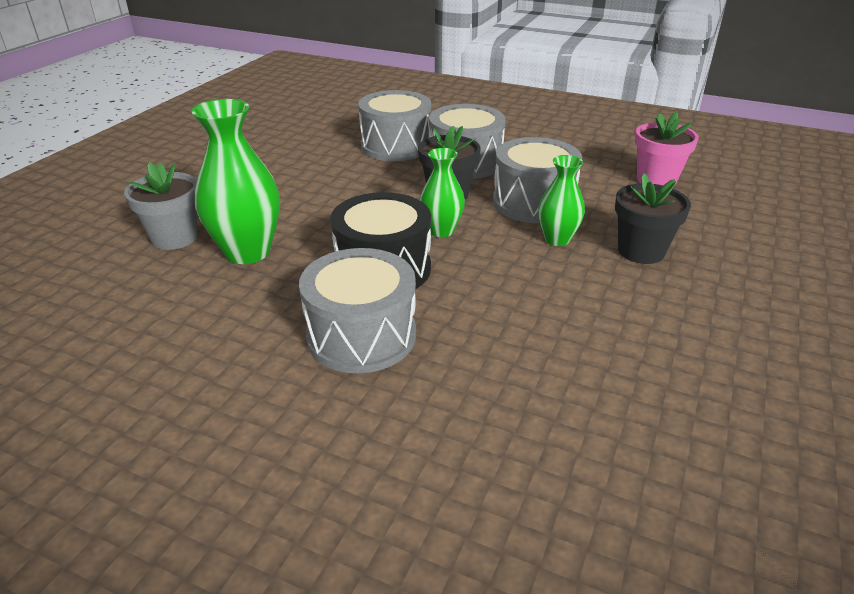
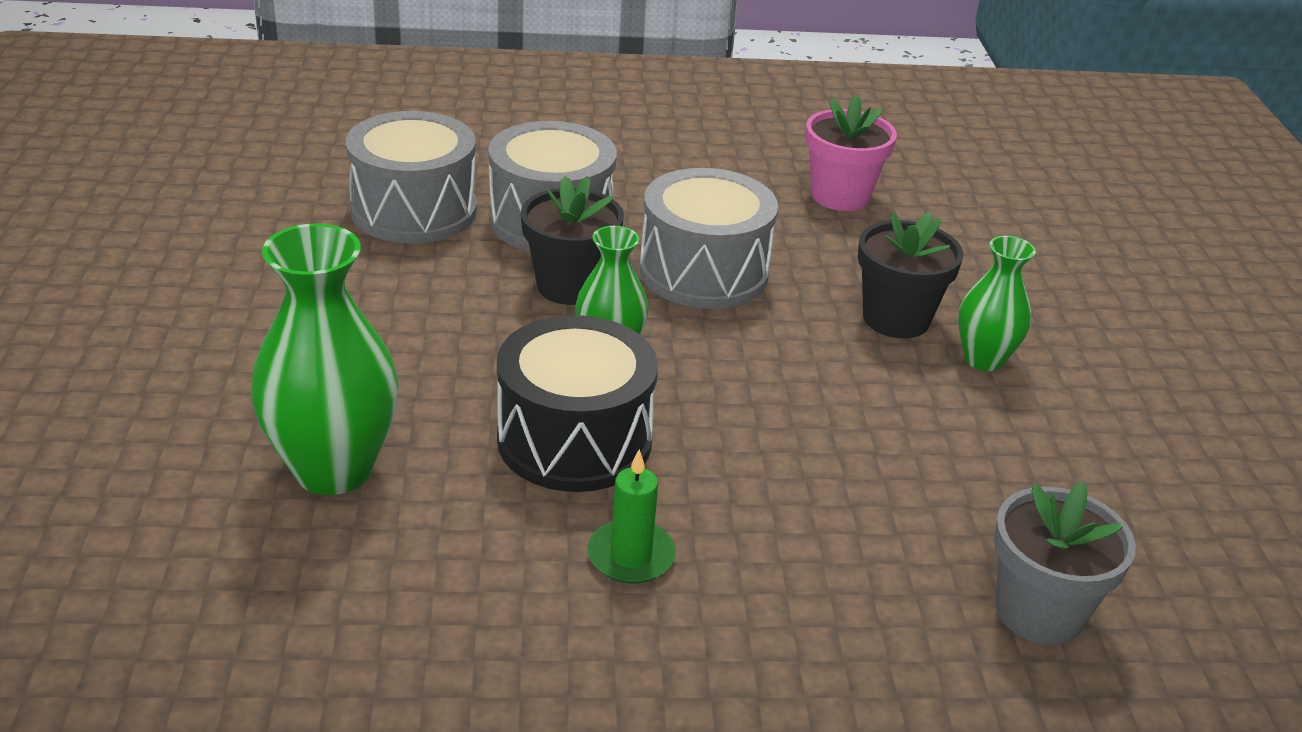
camera: 30 degrees left, 0 degrees up
(174, 238) = (176, 477): grey flower pot -> grey flower pot (1039, 612)
(361, 336) = (631, 556): grey drum -> green candle
(557, 239) = (779, 327): green vase -> green vase (983, 359)

